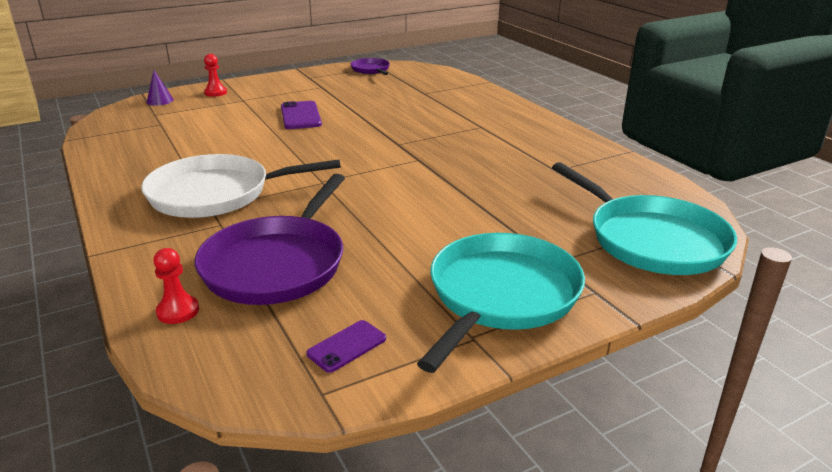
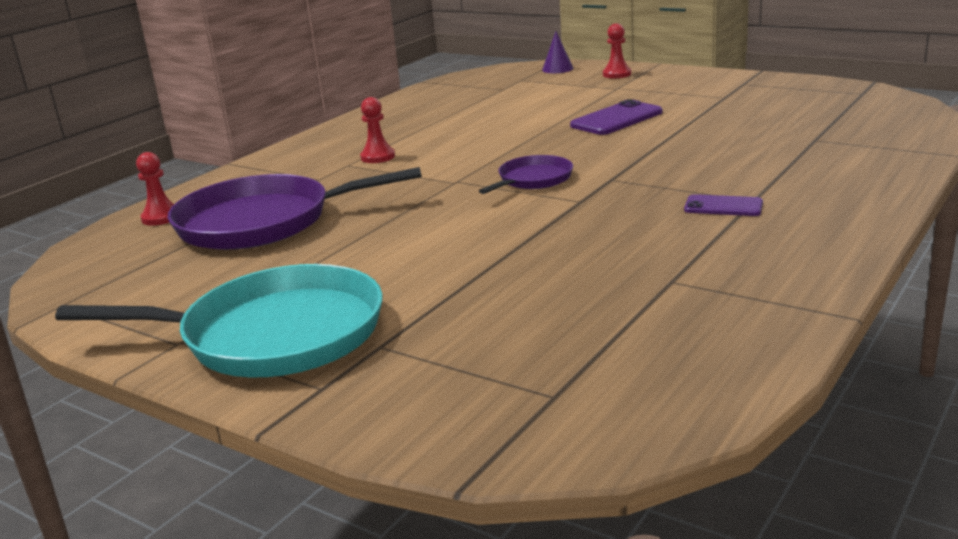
camera: 65 degrees right, 5 degrees down
(216, 194) = (378, 157): white pan -> red pawn
(347, 346) = (137, 292): purple phone -> purple phone (723, 206)
(371, 70) = (839, 94): purple pan -> purple pan (533, 180)
(651, 240) = (512, 399): turquoise pan -> none

